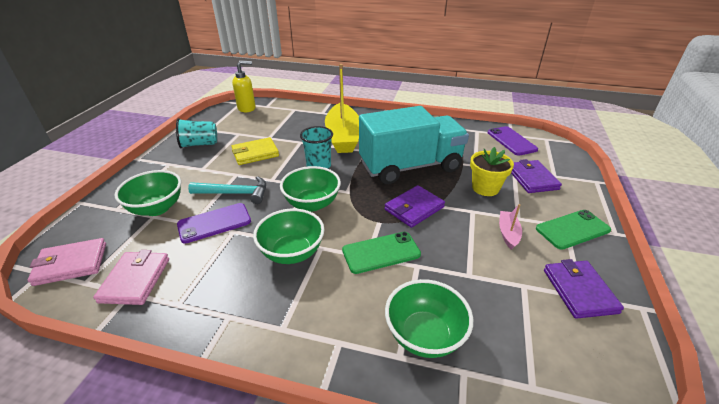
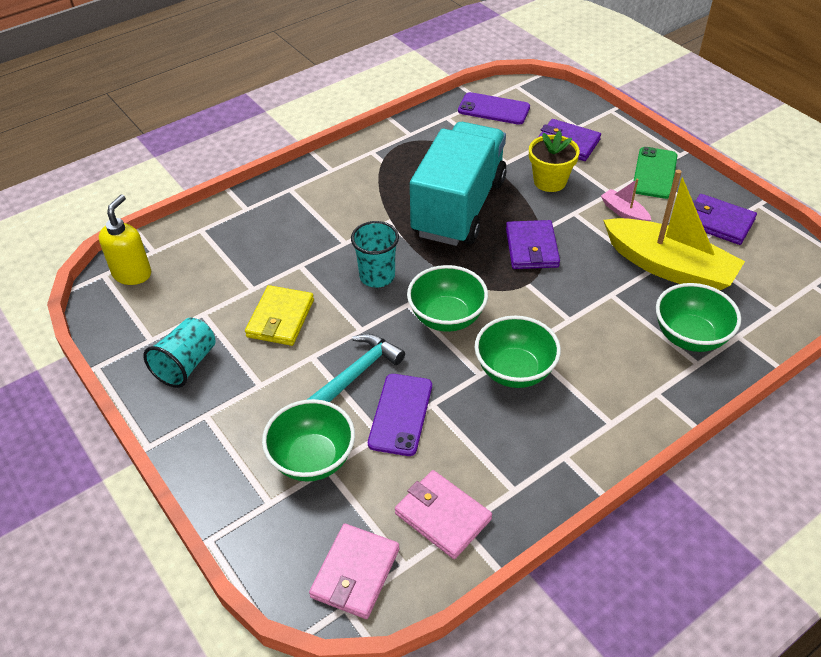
camera: 50 degrees left, 10 degrees up
(343, 137) = (333, 223): yellow boat -> yellow boat (669, 267)
(381, 252) = (573, 307): green phone -> none

